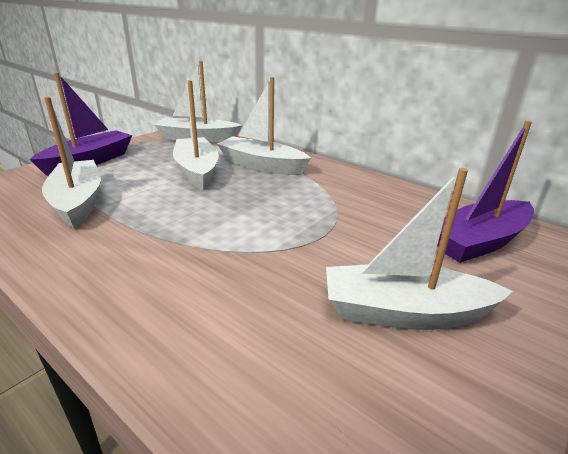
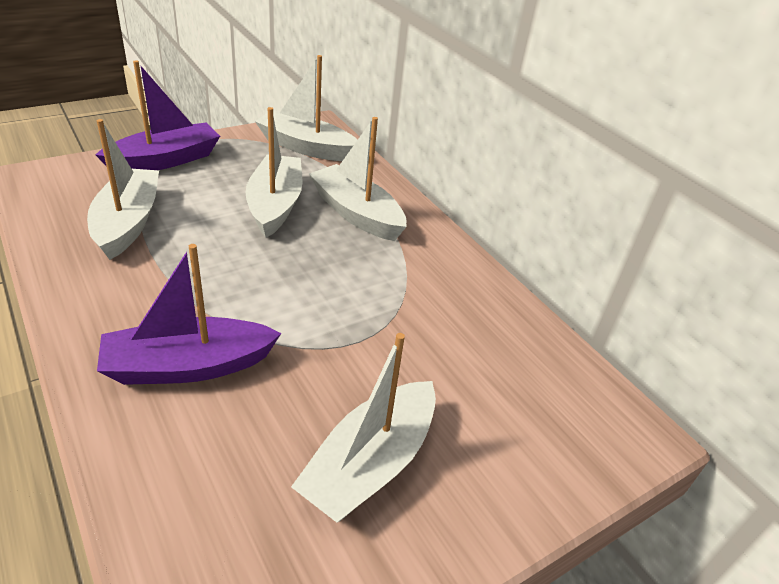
camera: 15 degrees right, 10 degrees up
(404, 313) = (370, 464): white boat -> white boat turned 75 degrees counterclockwise
(480, 242) = (533, 404): purple boat -> purple boat (188, 366)

